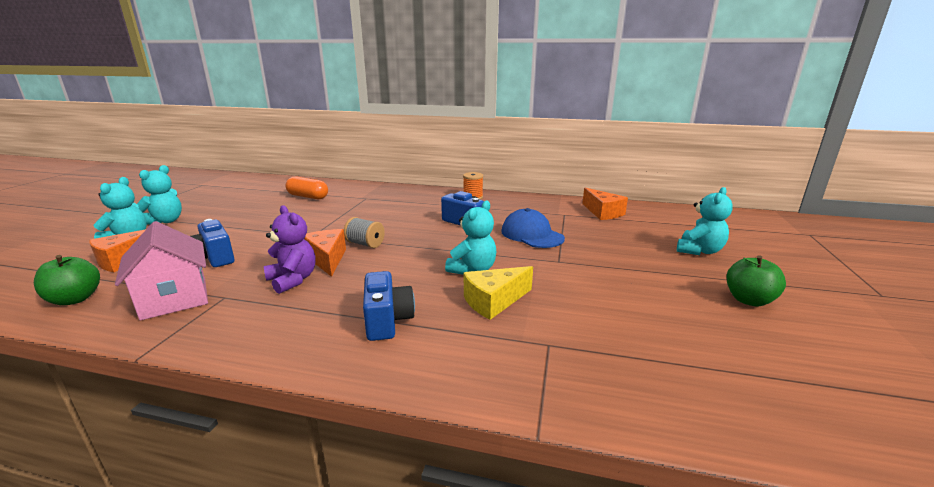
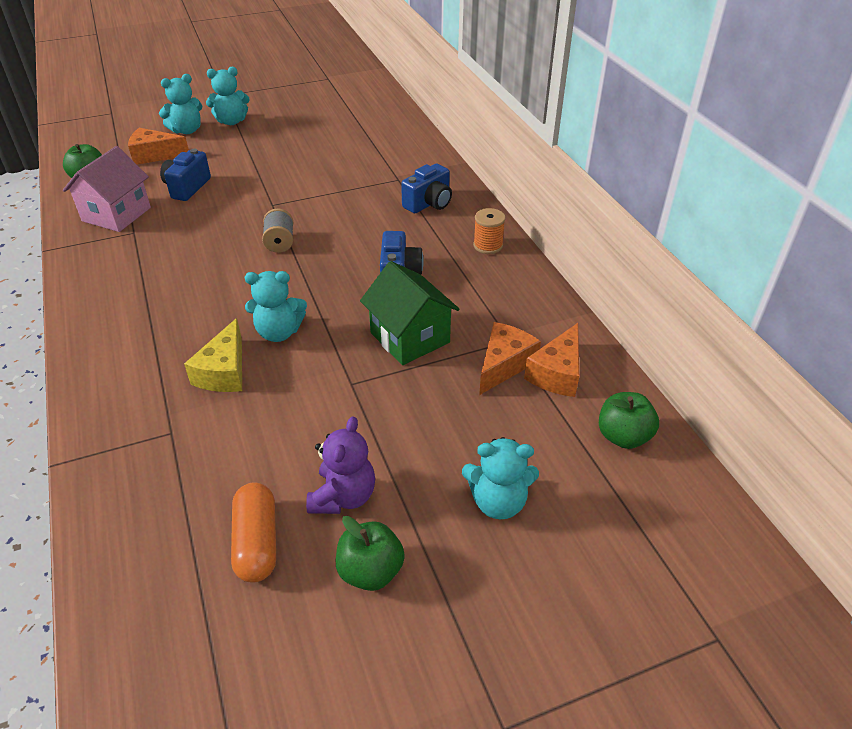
camera: 55 degrees right, 20 degrees up
(293, 280) = (181, 246): purple teddy bear -> purple teddy bear (343, 496)
(308, 197) = (362, 146): orange capsule -> orange capsule (257, 542)
(327, 259) = (231, 240): orange cheese -> orange cheese (504, 364)
(387, 321) = (151, 327): blue camera -> blue camera (429, 203)
(494, 301) = (224, 372): yellow cheese -> yellow cheese turned 105 degrees counterclockwise
(532, 234) = (410, 338): blue cap -> green house
(663, 214) = (623, 436): none -> green apple

